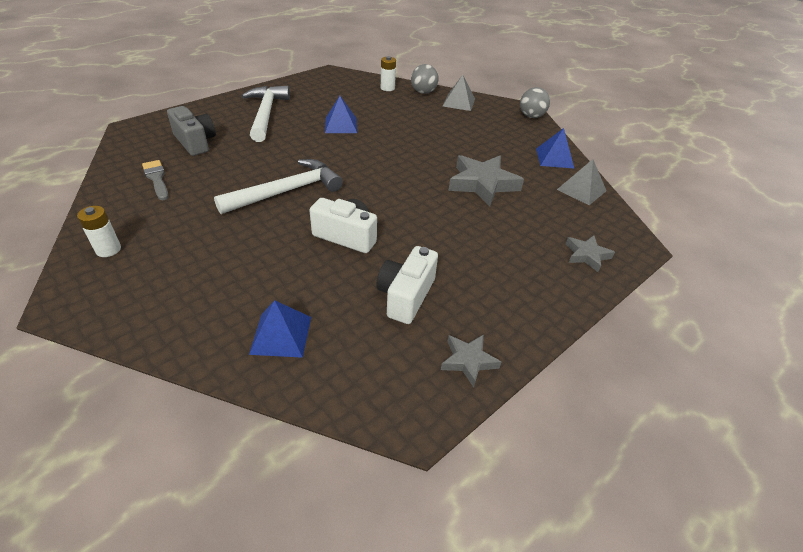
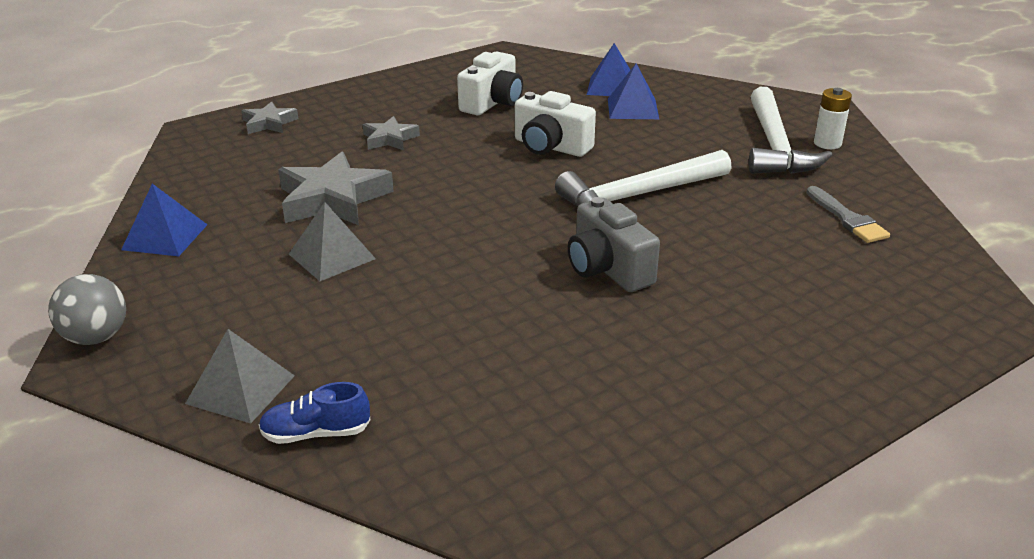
camera: 170 degrees left, 10 degrees down
(195, 142) = (837, 282): grey camera -> grey camera (607, 269)
(266, 114) = (733, 354): white hammer -> white hammer (775, 146)
(341, 125) = (556, 318): blue pyramid -> blue pyramid (632, 108)
(387, 88) = (415, 454): white battery -> none
(423, 92) = (316, 433): grey ball -> blue shoe
(468, 361) = (451, 71): grey star -> grey star (390, 139)
(581, 190) = (184, 187): grey pyramid -> grey pyramid (332, 256)

